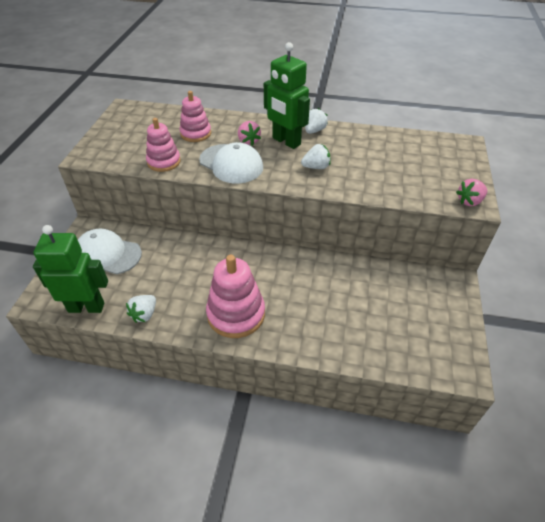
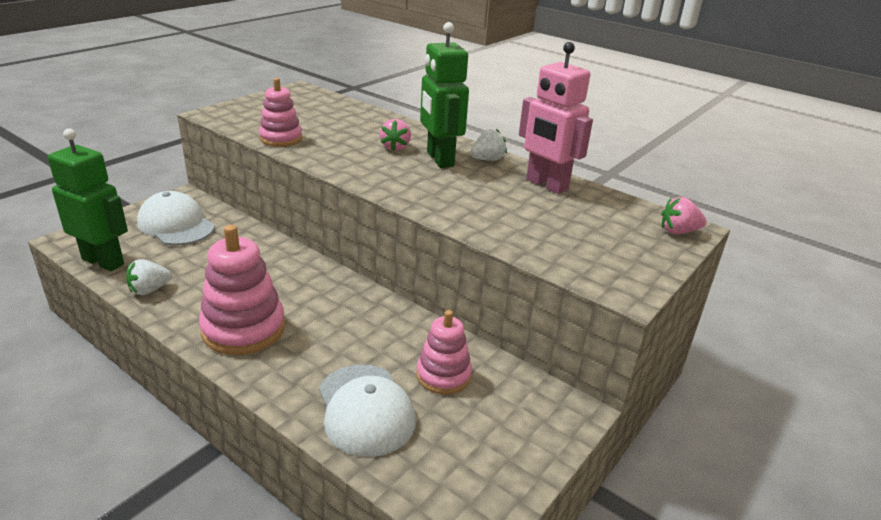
camera: 25 degrees right, 15 degrees down
(195, 133) = (345, 126): pink stacking toy -> pink stacking toy (443, 375)
(231, 164) = (350, 160): white cap -> white cap (365, 409)
(316, 167) = (447, 191): white strawberry -> none
(366, 139) = (546, 185): none -> pink robot
(469, 201) = (621, 287): pink strawberry -> pink strawberry (678, 231)

